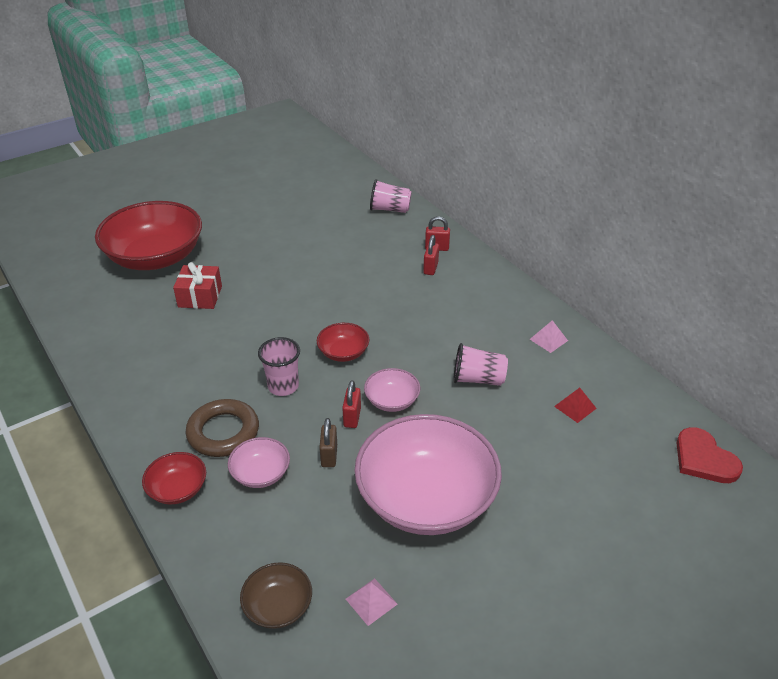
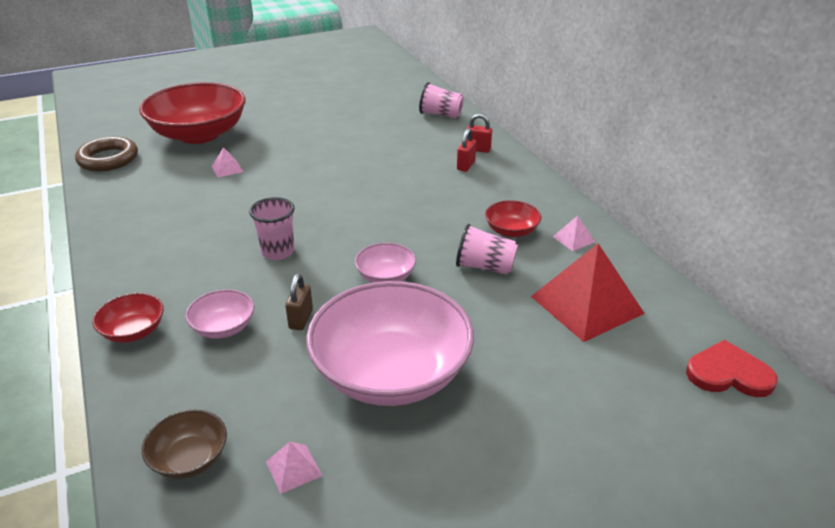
camera: 10 degrees right, 5 degrees down
(200, 296) = (227, 169): red gift -> pink pyramid
(223, 432) = (201, 285): brown ring -> brown ring (108, 159)
(343, 352) = (350, 229): red bowl -> red bowl (511, 231)
(352, 417) = (338, 287): red padlock -> none
(575, 407) = (586, 304): red pyramid -> red pyramid, size x2.34
(704, 459) = (728, 373): red heart -> red heart turned 120 degrees clockwise

